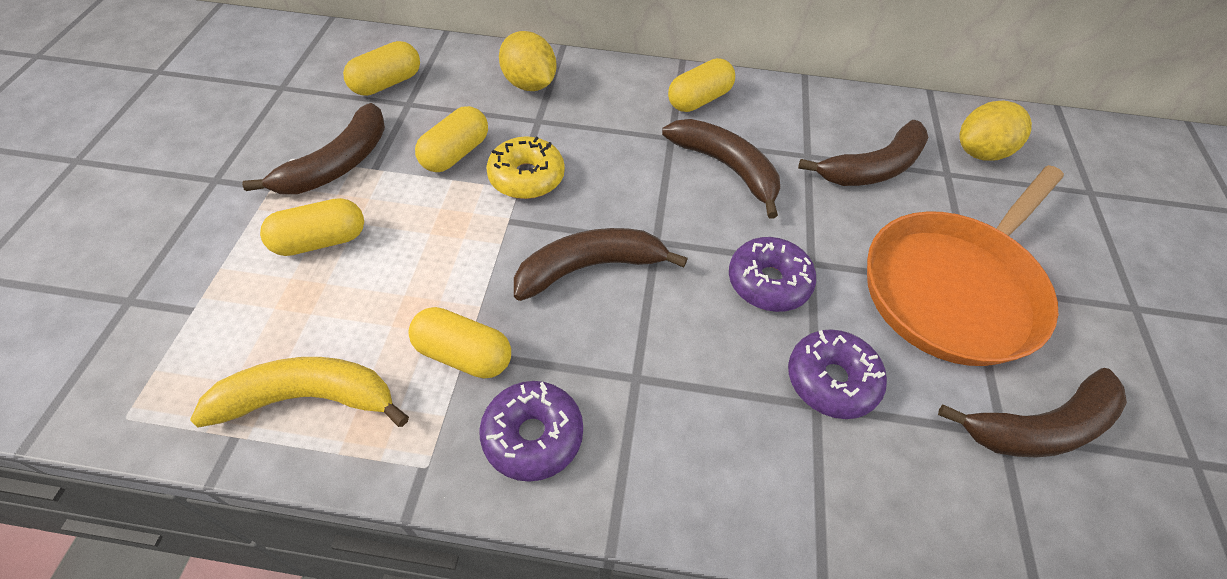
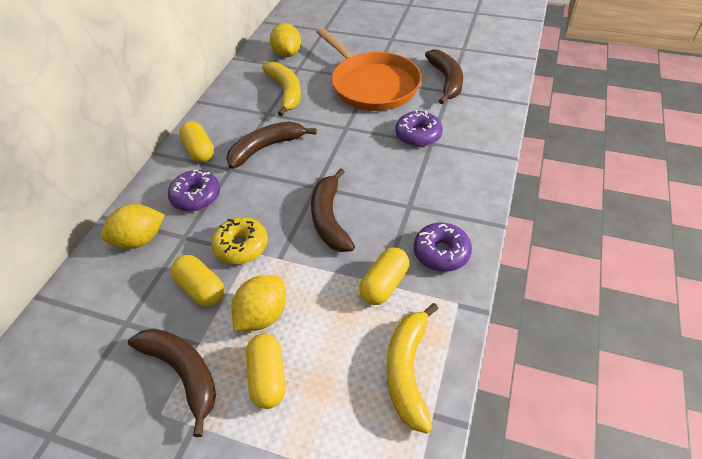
camera: 75 degrees left, 5 degrees down
(387, 83) = (90, 341): yellow capsule -> none
(412, 220) = (263, 315): none -> yellow lemon
(768, 282) = (356, 145): purple donut -> purple donut (196, 196)
(873, 168) = (286, 92): brown banana -> yellow banana

